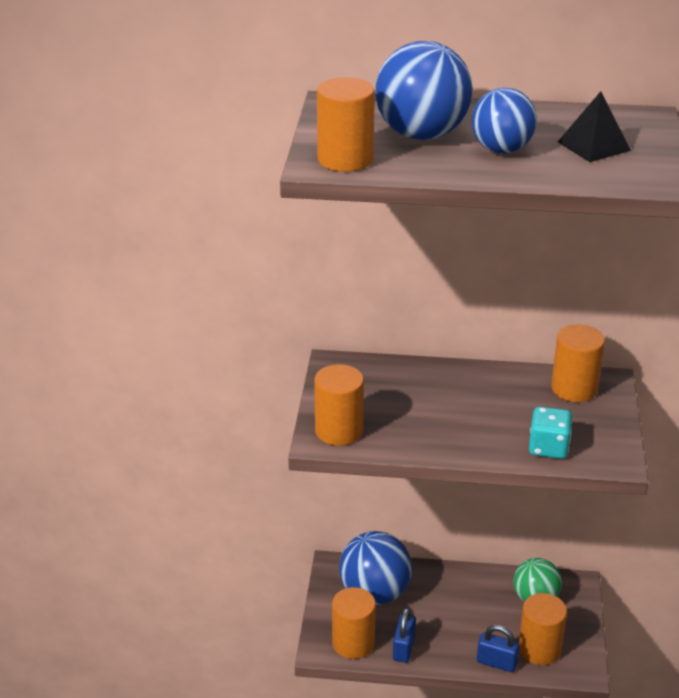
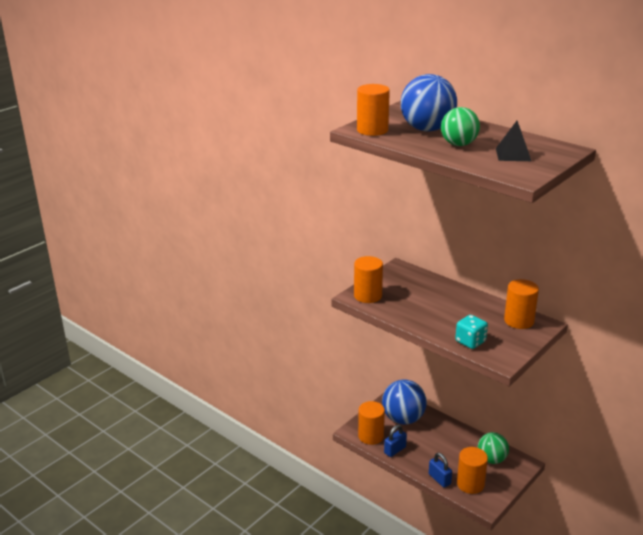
camera: 35 degrees right, 5 degrees down
(501, 150) = (458, 144): blue ball -> green ball

